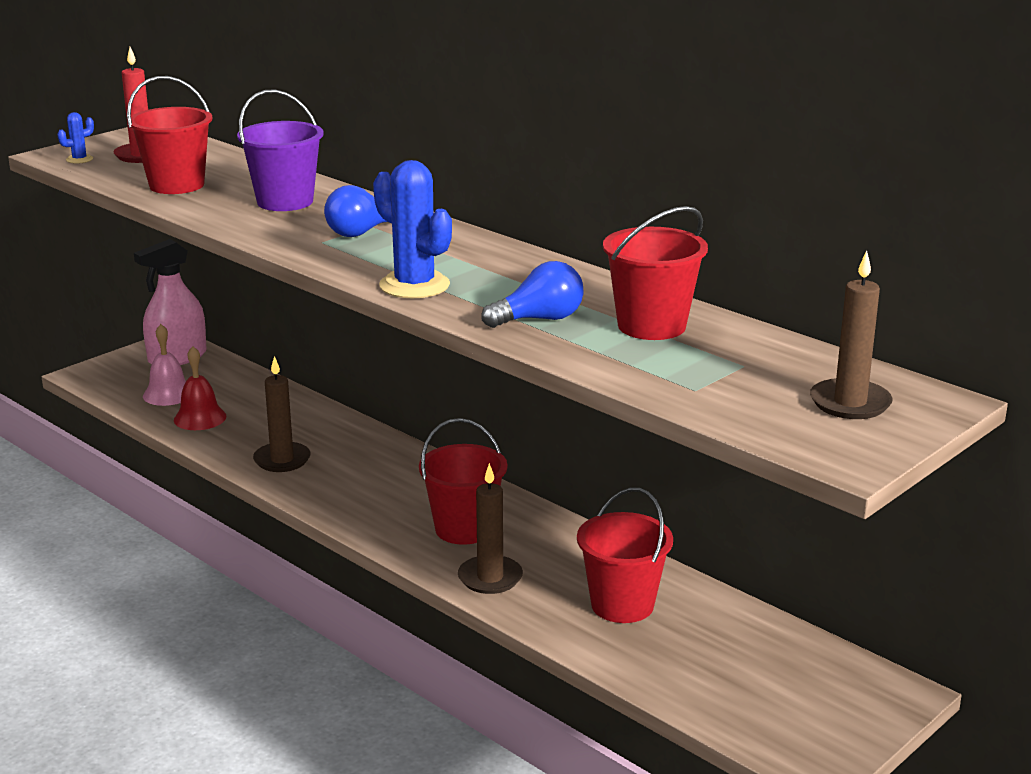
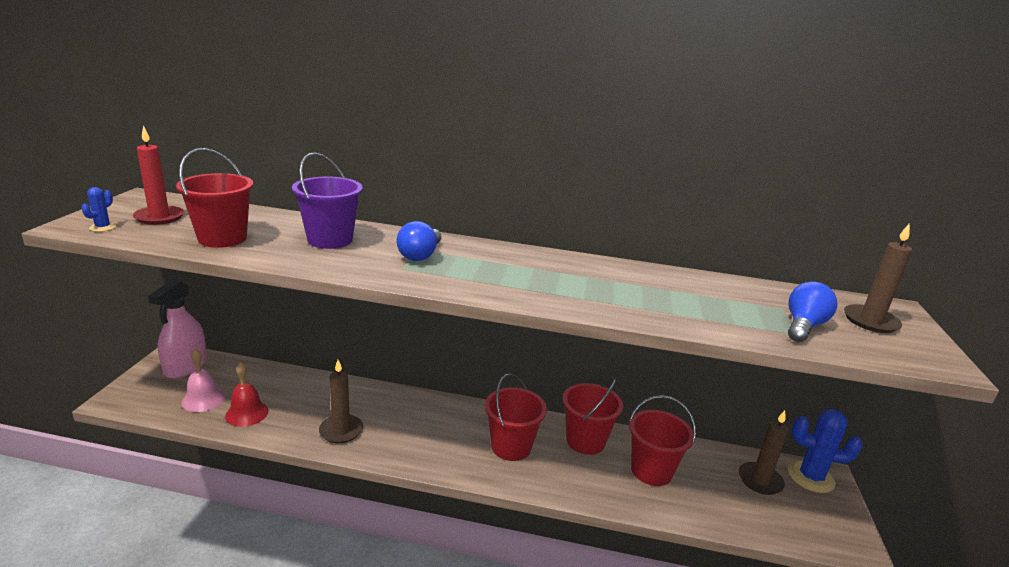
camera: 35 degrees left, 0 degrees up
(414, 285) = (518, 292): blue cactus -> blue cactus (810, 477)
(490, 578) = (563, 480): brown candle -> brown candle (760, 480)
(539, 319) = (632, 301): blue light bulb -> blue light bulb (803, 326)
(651, 326) = (696, 291): red bucket -> red bucket (585, 441)

